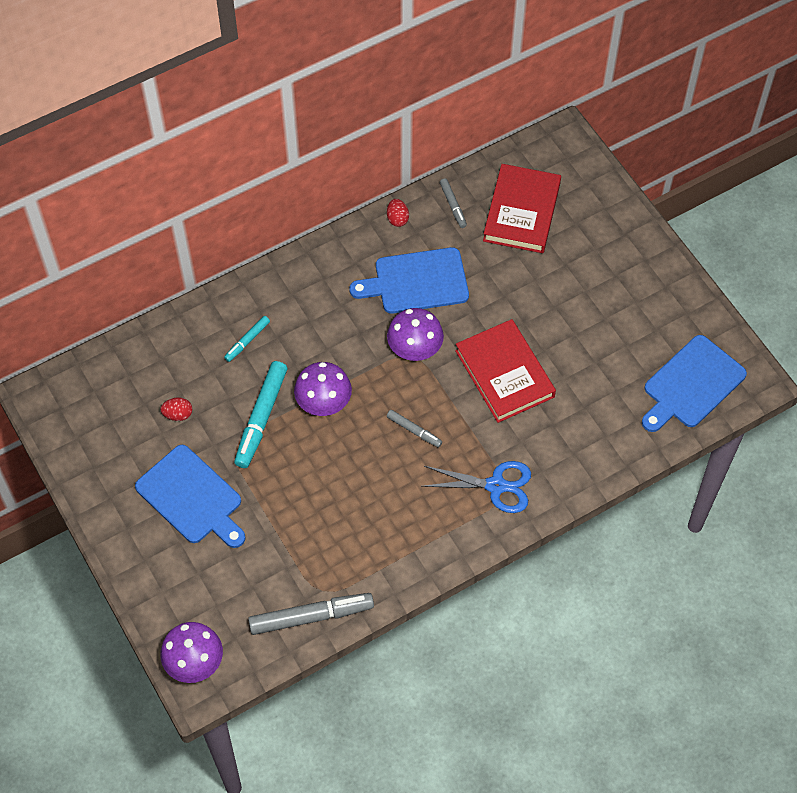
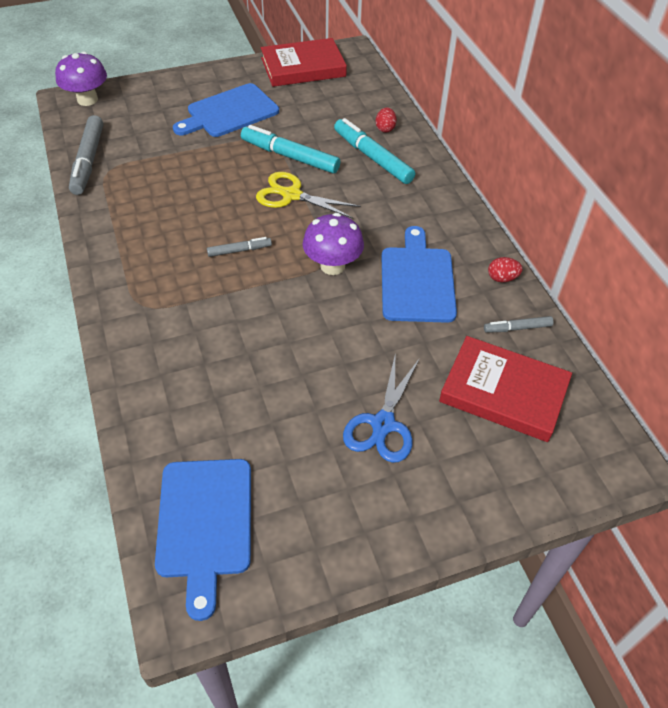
camera: 100 degrees right, 10 degrees down
(178, 414) = (310, 113): red egg -> red egg (385, 128)
(247, 341) = (372, 157): turquoise marker -> turquoise marker, size x1.89
(324, 404) = (291, 195): purple mushroom -> yellow scissors
(414, 431) = (239, 250): grey marker -> grey marker turned 150 degrees counterclockwise
(496, 486) = (152, 301): blue scissors -> blue scissors (383, 424)
(504, 373) = (282, 333): red book -> red book (303, 67)
(691, 384) = (204, 523): blue cutting board -> blue cutting board turned 150 degrees counterclockwise

